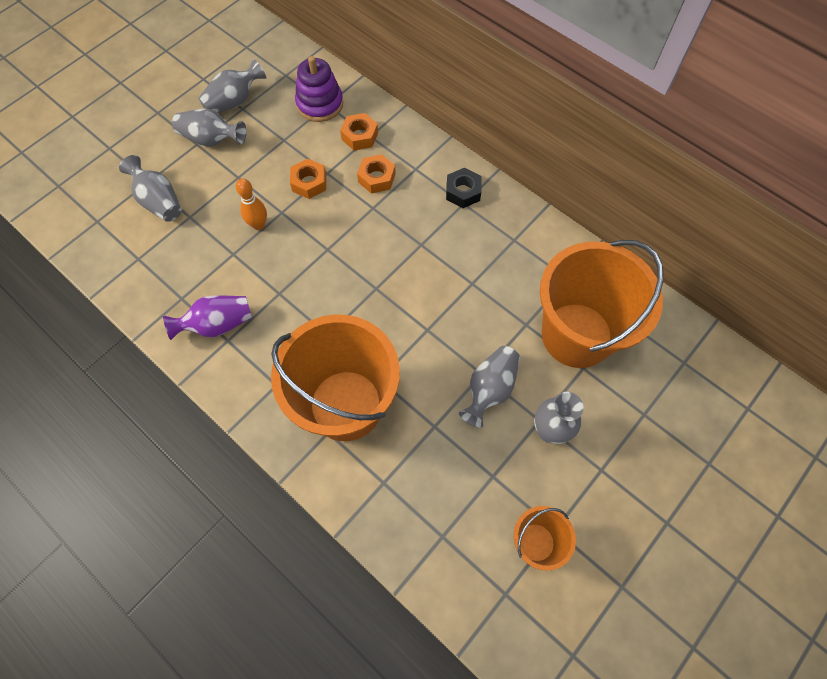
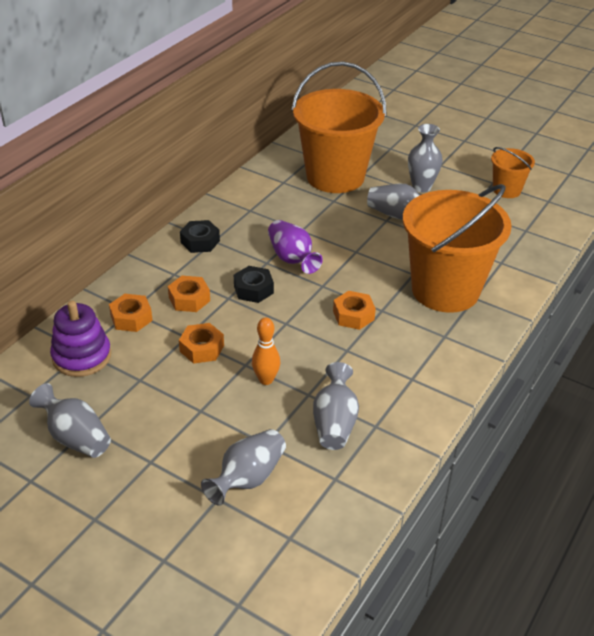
camera: 100 degrees left, 25 degrees down
(211, 139) = (142, 447): grey vase -> grey vase (334, 423)
(217, 324) = (397, 389): purple vase -> purple vase (292, 259)
(325, 308) = (353, 315): none -> orange nut
(380, 229) = (253, 289): none -> black nut

